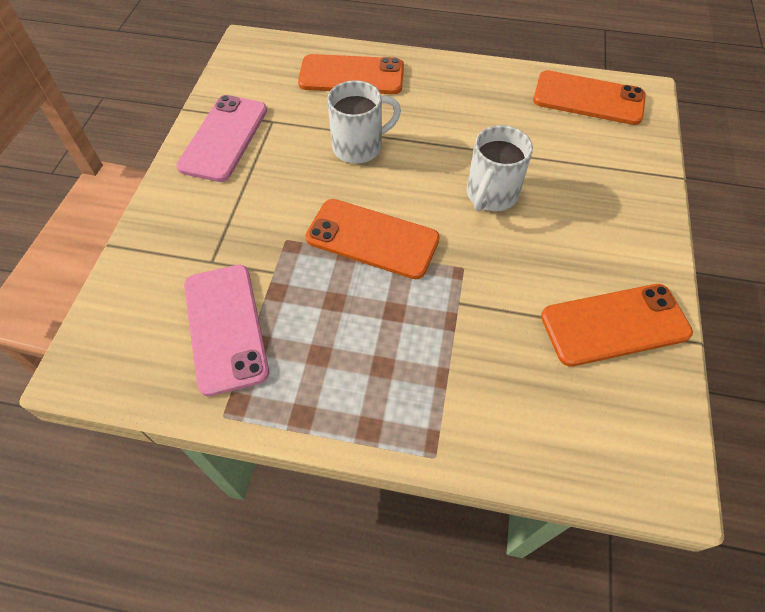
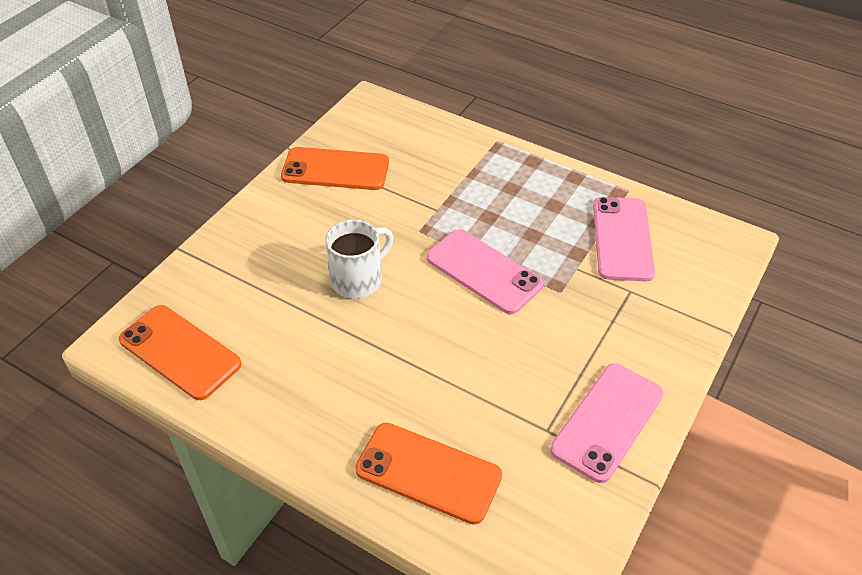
camera: 160 degrees left, 10 degrees down
(359, 147) = (459, 365): white mug -> none
(372, 239) = (483, 271): orange phone -> pink phone

